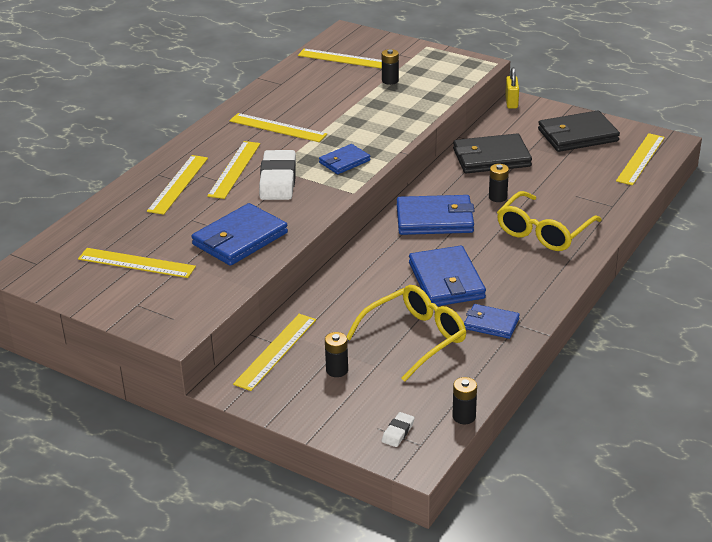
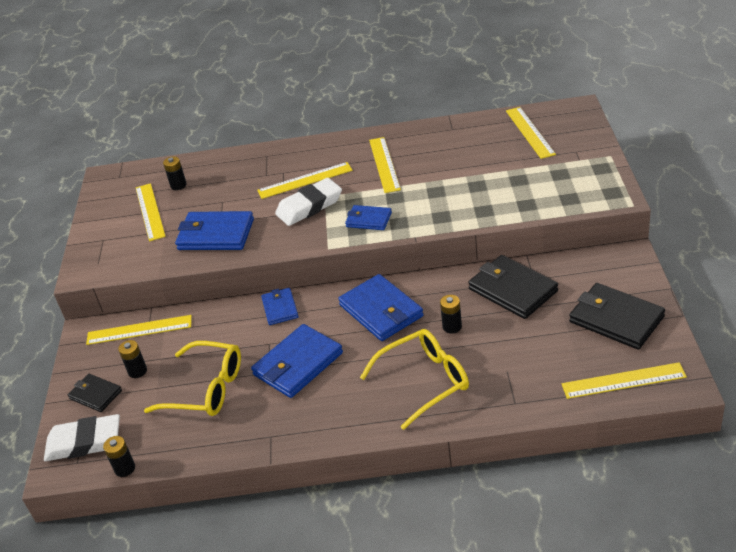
camera: 60 degrees right, 5 degrees up
(178, 184) = (261, 170): yellow ruler -> none
(337, 406) = (95, 394): none -> black wallet
(390, 80) = (523, 171): black battery -> black battery (178, 185)
(398, 432) = (84, 442): white eraser -> white eraser, size x2.20
(491, 324) = (258, 420): blue wallet -> blue wallet (280, 308)
(511, 102) = (624, 251): yellow padlock -> none
(543, 232) = (424, 381): yellow glasses -> yellow glasses turned 150 degrees clockwise

